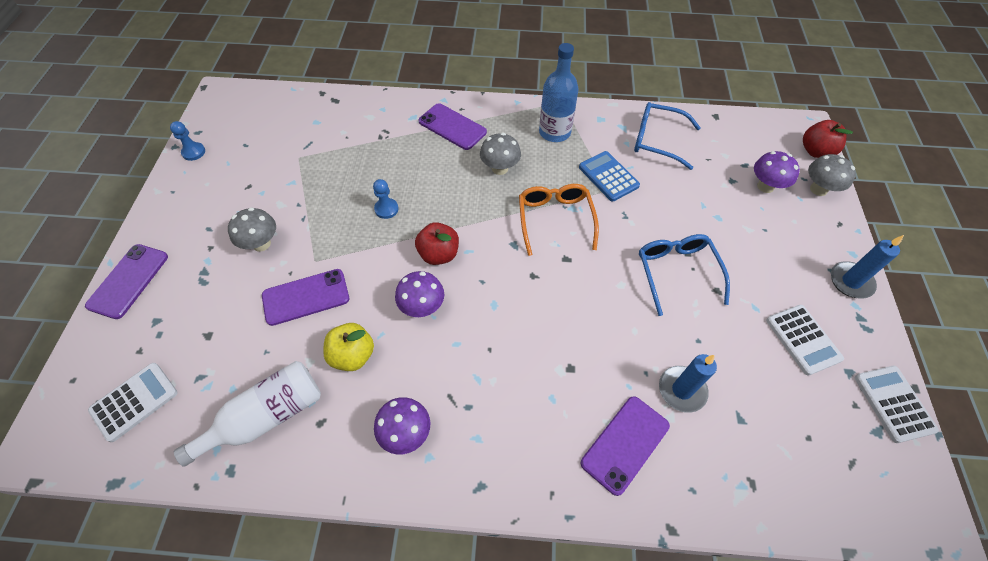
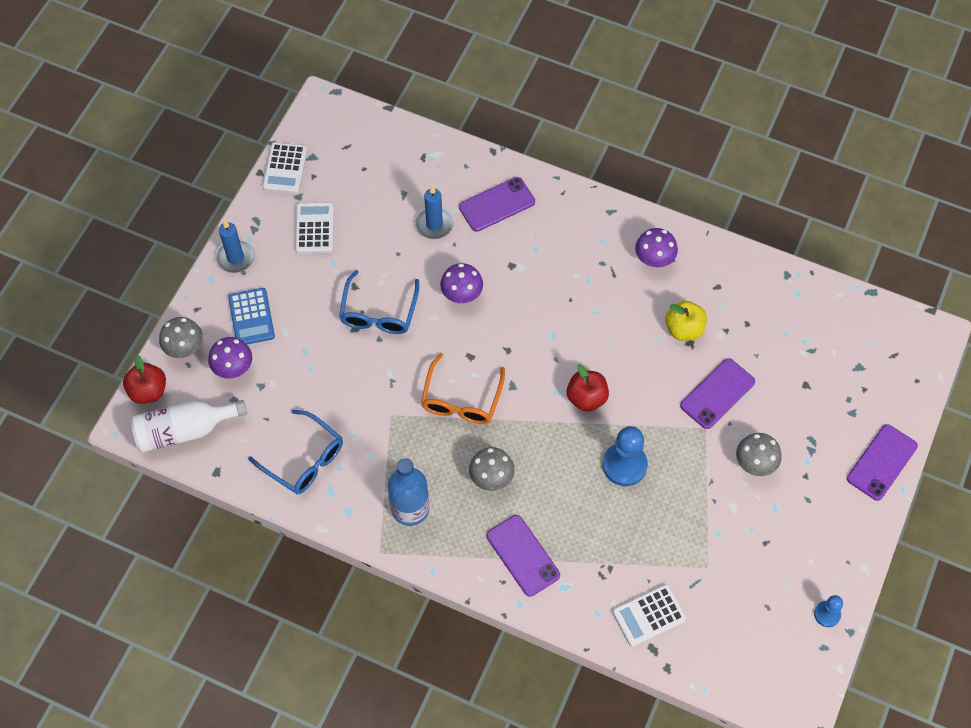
camera: 160 degrees left, 5 degrees up
(134, 401) = (863, 347): white calculator -> white calculator (649, 615)
(266, 416) = (758, 303): white bottle -> white bottle (184, 430)
(306, 297) = (717, 393): purple phone -> purple phone turned 45 degrees counterclockwise
(386, 209) = (624, 465): blue pawn -> blue pawn, size x1.79
(422, 307) = (616, 352): purple mushroom -> purple mushroom (462, 295)
(608, 176) = (383, 431): blue calculator -> blue calculator (251, 317)

